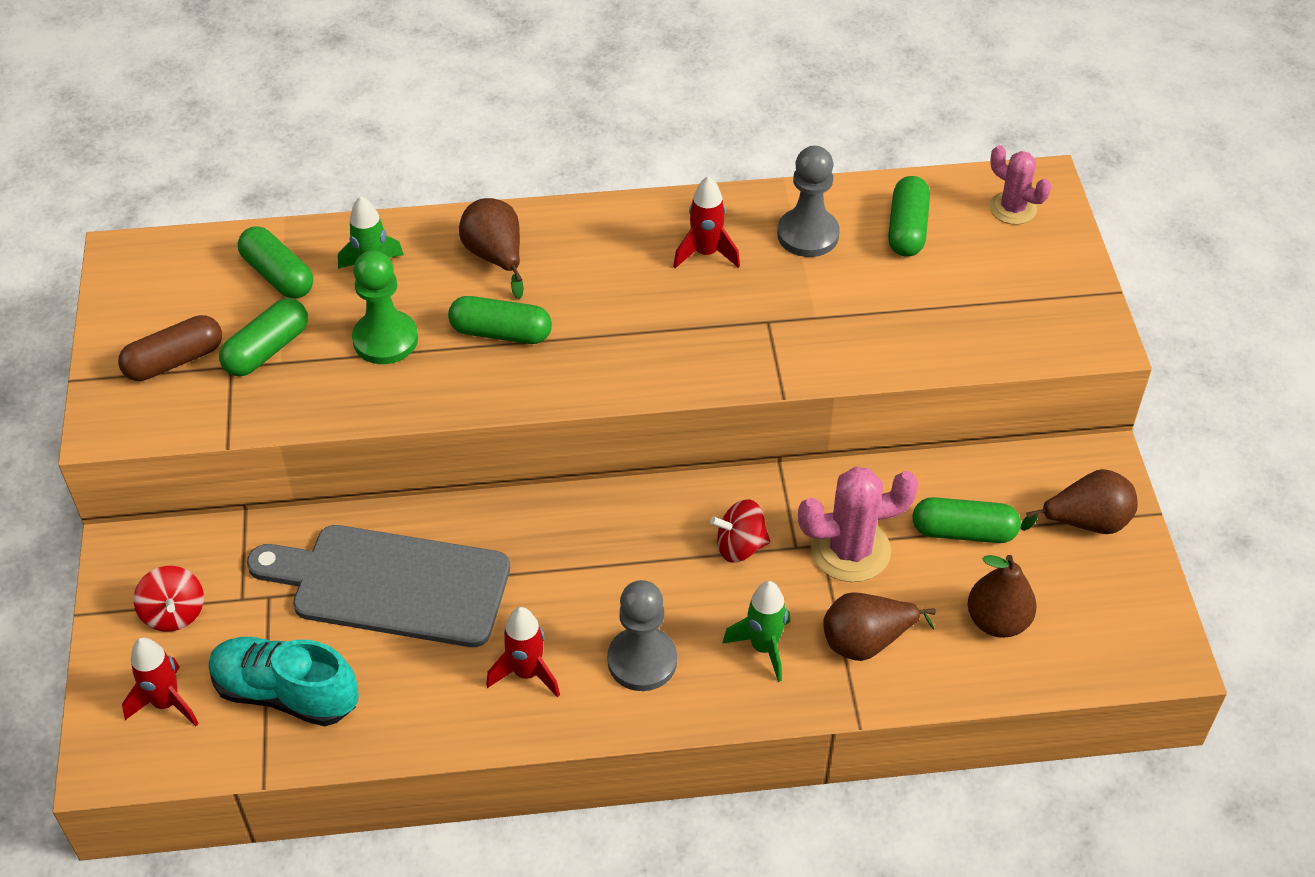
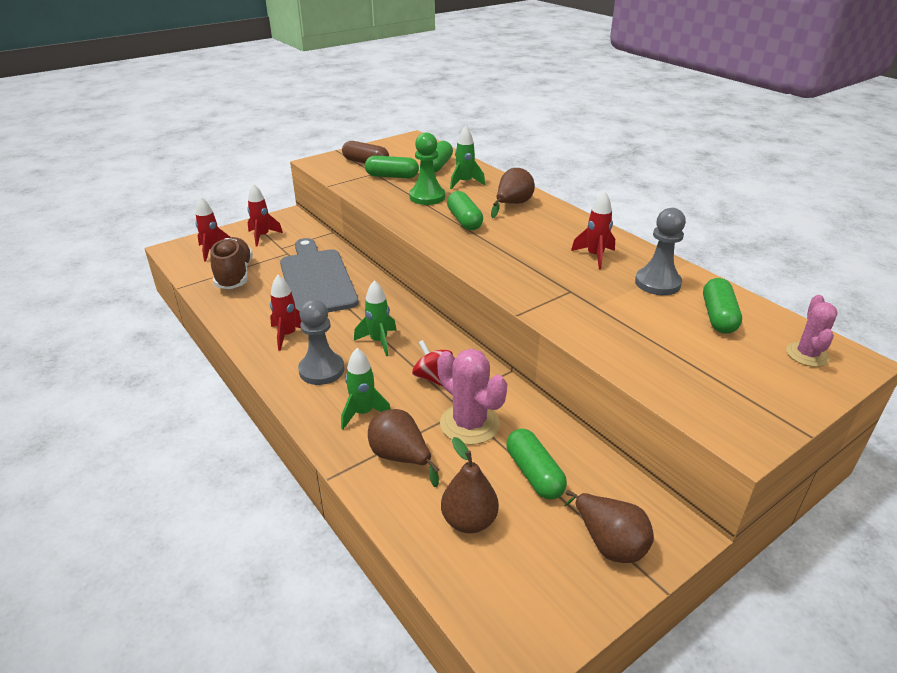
camera: 60 degrees right, 15 degrees down
(174, 613) = (262, 236): red spinning top -> red rocket
(286, 693) = (234, 275): turquoise shoe -> brown shoe
(620, 571) = (379, 341): none -> green rocket
(907, 229) = (718, 317): green capsule -> green capsule turned 60 degrees counterclockwise

